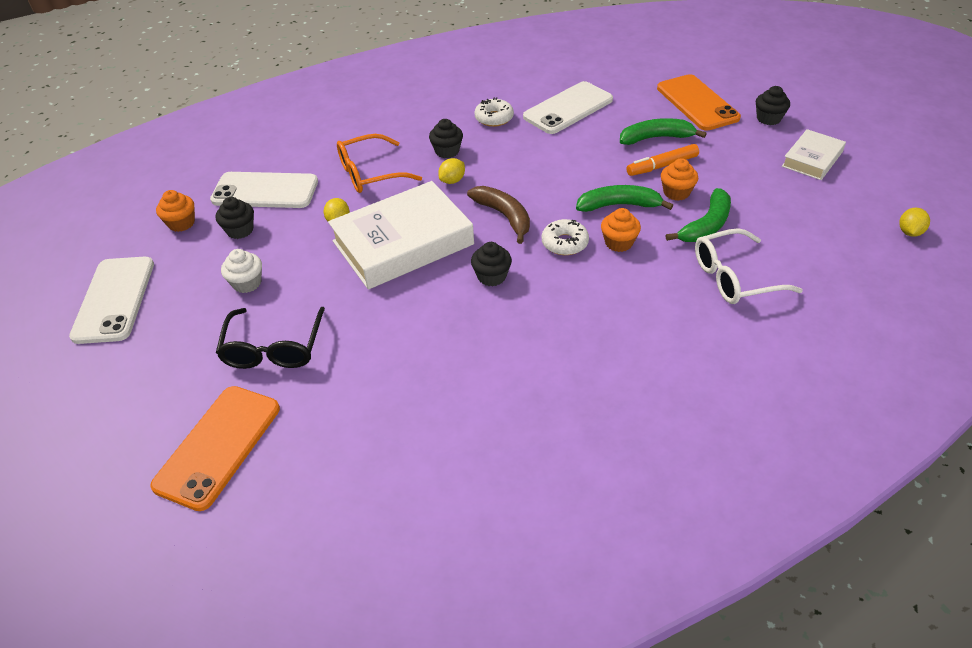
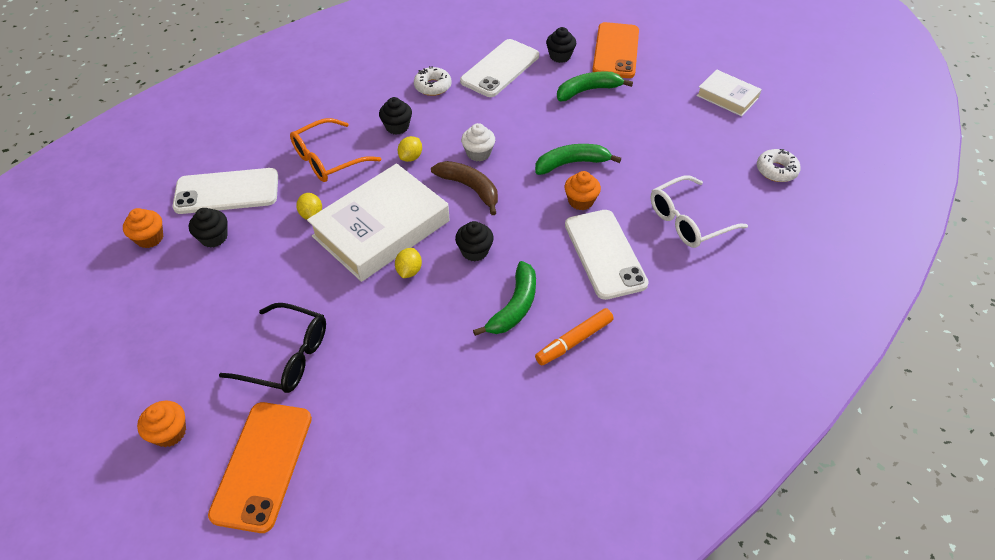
camera: 15 degrees left, 5 degrees up
(114, 299) = (105, 331): white phone -> white phone (604, 254)
(247, 283) = (239, 293): white cupcake -> white cupcake (478, 153)
(273, 348) = (287, 356): black glasses -> black glasses turned 60 degrees counterclockwise
(564, 243) = (532, 208): white donut -> white donut (776, 170)
(662, 166) = (600, 119): orange marker -> orange marker (574, 341)
(676, 192) = (619, 144): orange cupcake -> orange cupcake (170, 432)
(697, 103) = (616, 51): orange phone -> orange phone turned 45 degrees clockwise
(706, 225) = (652, 173): green banana -> green banana (514, 306)
(768, 118) = (681, 60): black cupcake -> black cupcake (560, 56)
(812, 159) = (727, 97): white book -> white book turned 75 degrees counterclockwise
(909, 232) = (821, 157): yellow lemon -> yellow lemon (409, 271)

